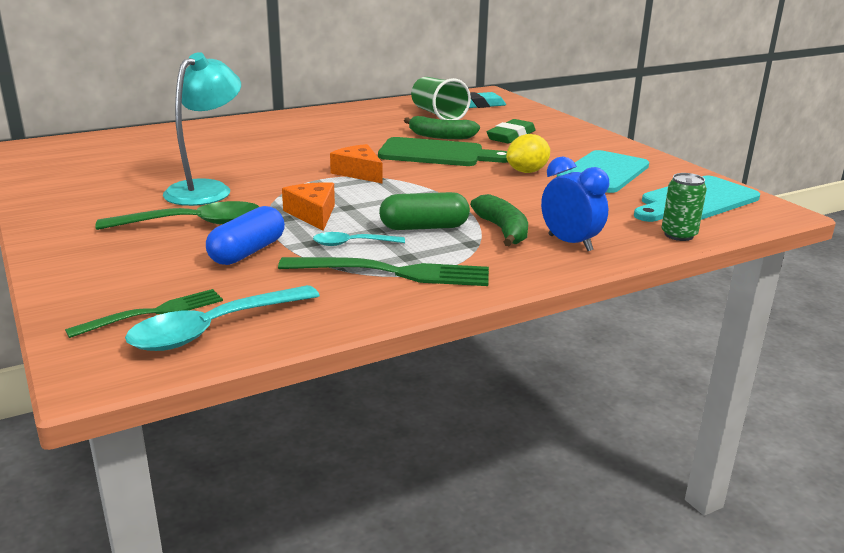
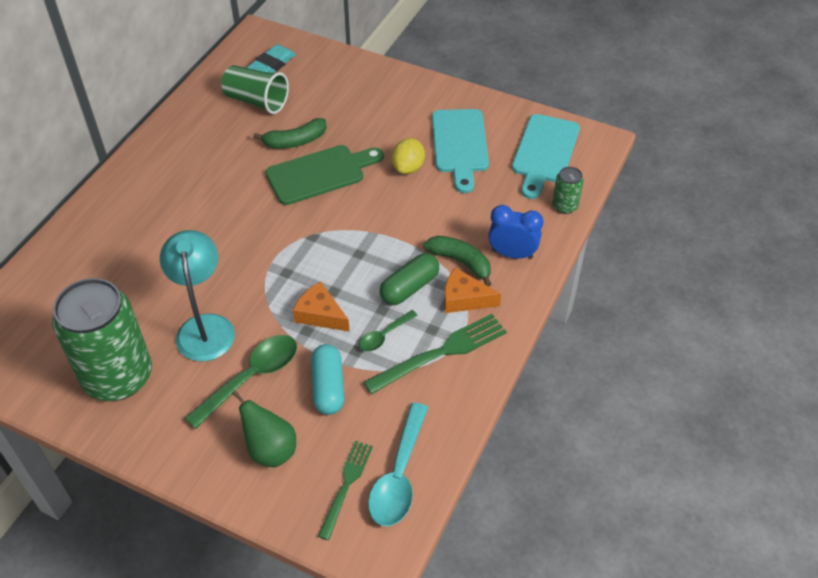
camera: 35 degrees left, 25 degrees up
(98, 189) = (118, 377): none -> green can
(131, 265) = (270, 450): none -> green pear
(247, 252) = (328, 387): blue capsule -> turquoise capsule
(352, 244) = (384, 335): turquoise spoon -> green spoon
(359, 173) = (291, 236): orange cheese -> orange cheese (464, 299)
(511, 136) = (348, 113): green eraser -> none

